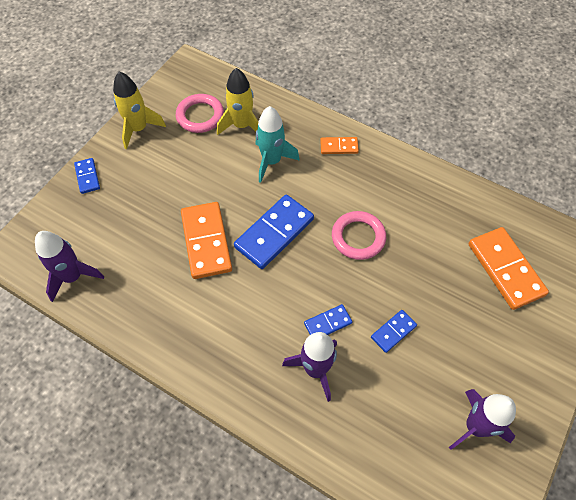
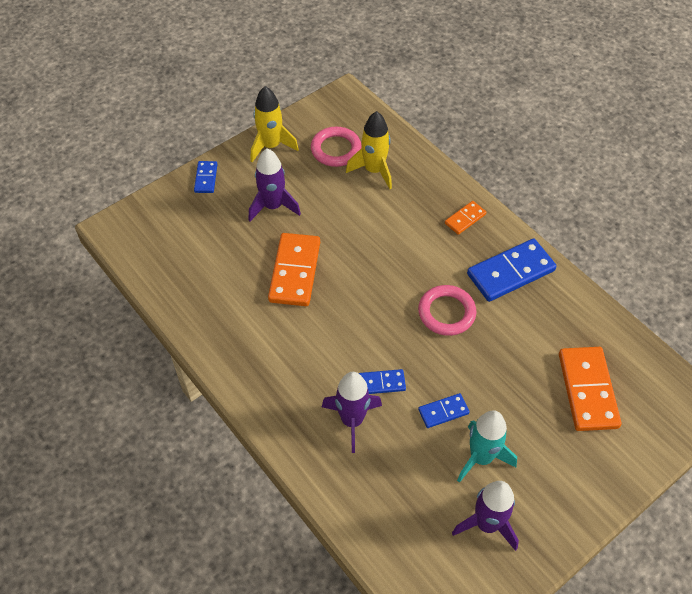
camera: 20 degrees right, 5 degrees down
(73, 277) = (160, 266): purple rocket -> purple rocket (273, 206)
(271, 161) = (389, 214): turquoise rocket -> turquoise rocket (481, 457)
(274, 233) = (364, 283): blue domino -> blue domino (510, 272)
(339, 147) = (465, 219): orange domino -> orange domino turned 60 degrees counterclockwise

